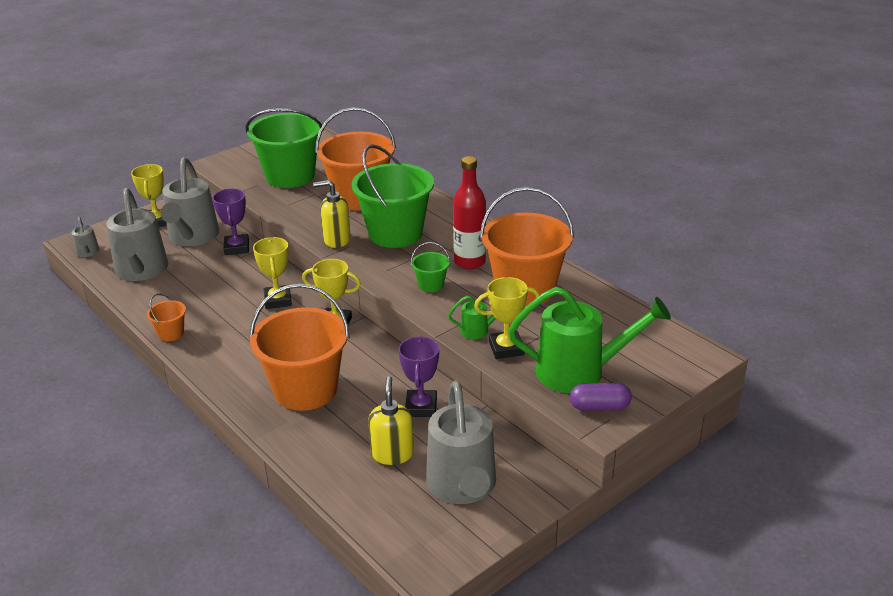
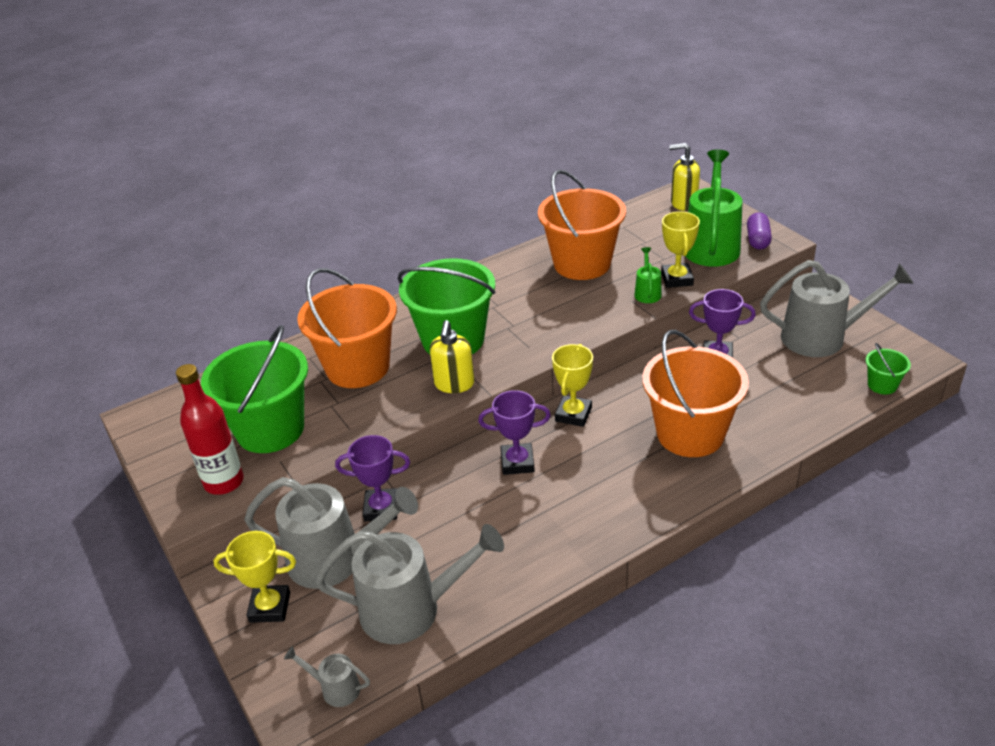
camera: 80 degrees left, 5 degrees up
(87, 252) = (335, 688): grey watering can -> grey watering can turned 150 degrees counterclockwise
(171, 333) = (573, 557): orange bucket -> none
(278, 300) = (517, 462): yellow trophy -> purple trophy
(392, 454) = (784, 375): yellow soap dispenser -> yellow soap dispenser (683, 203)
(431, 285) = (564, 318): green bucket -> green bucket (882, 385)
(469, 262) = (526, 293): red bottle -> red bottle (224, 482)

